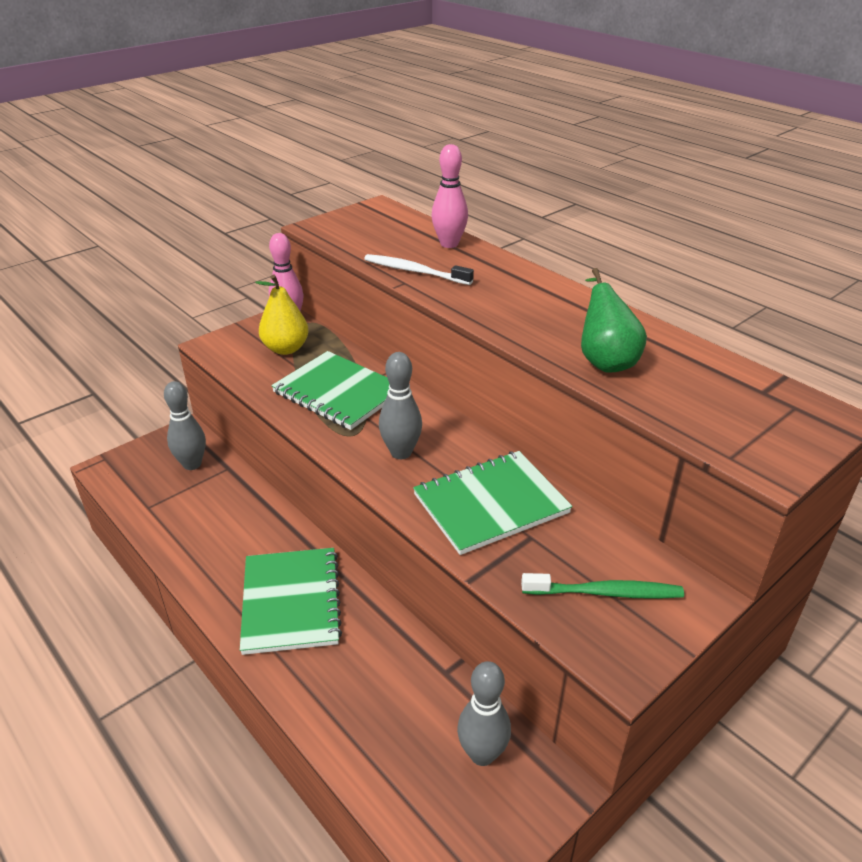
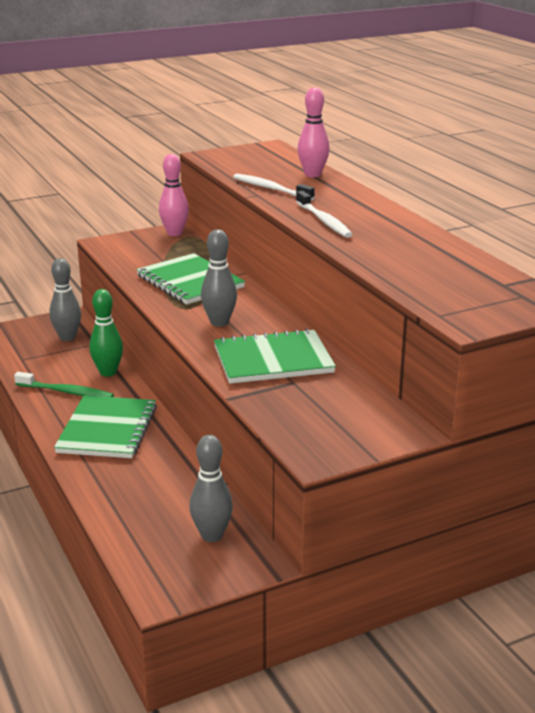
camera: 15 degrees right, 10 degrees down
(259, 510) = (108, 372): none -> green bowling pin
(286, 349) = (162, 250): yellow pear -> none
(503, 315) = (324, 221): none -> white toothbrush
(605, 360) = (386, 254): green pear -> none
(605, 593) = (331, 419): green toothbrush -> green toothbrush (66, 392)

